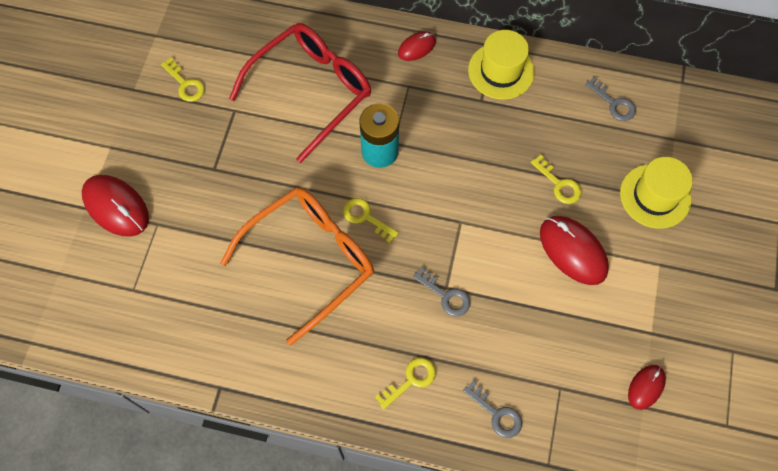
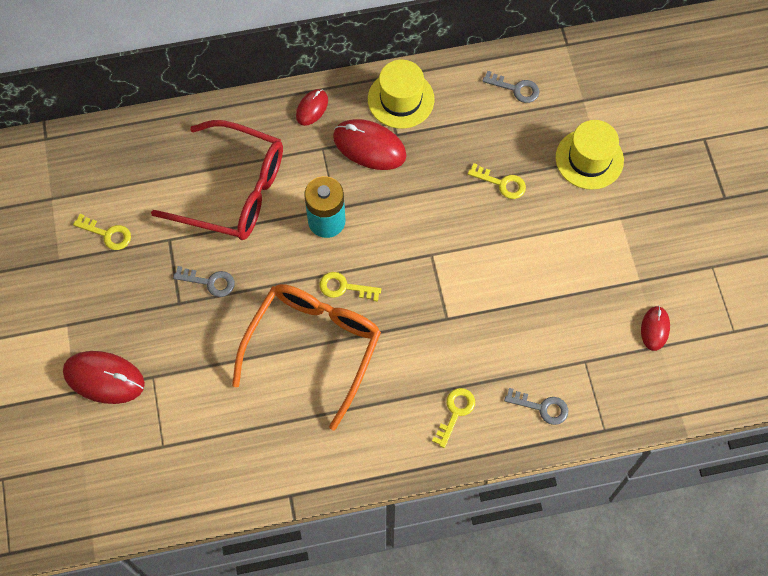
camera: 25 degrees left, 0 degrees up
(311, 91) = (233, 191): red glasses -> red glasses turned 90 degrees clockwise
(445, 295) = (450, 326): grey key -> grey key (209, 282)
(573, 251) = (541, 238): red mouse -> red mouse (369, 146)

